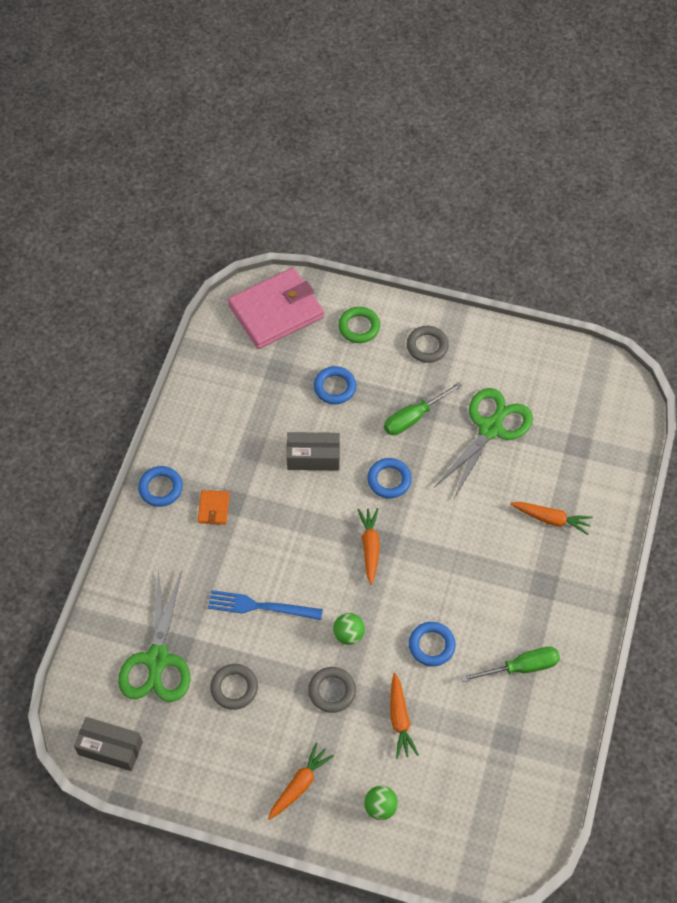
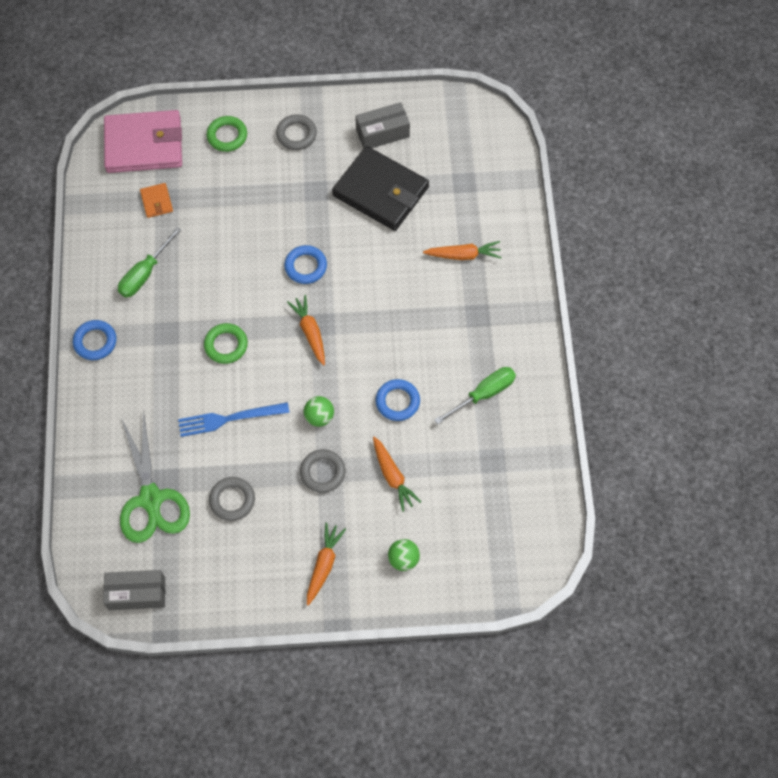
camera: 20 degrees left, 5 degrees up
(214, 508) = (152, 344): orange wallet -> orange wallet (156, 201)
(276, 311) = (144, 145): pink wallet -> pink wallet turned 45 degrees clockwise
(283, 532) = (226, 345): none -> green ring
(313, 457) = (228, 268): grey box -> grey box (382, 133)
(335, 387) = (225, 198): blue ring -> none
(413, 417) = (307, 203): green screwdriver -> green screwdriver (145, 274)
(490, 428) = (380, 191): green scissors -> black wallet

